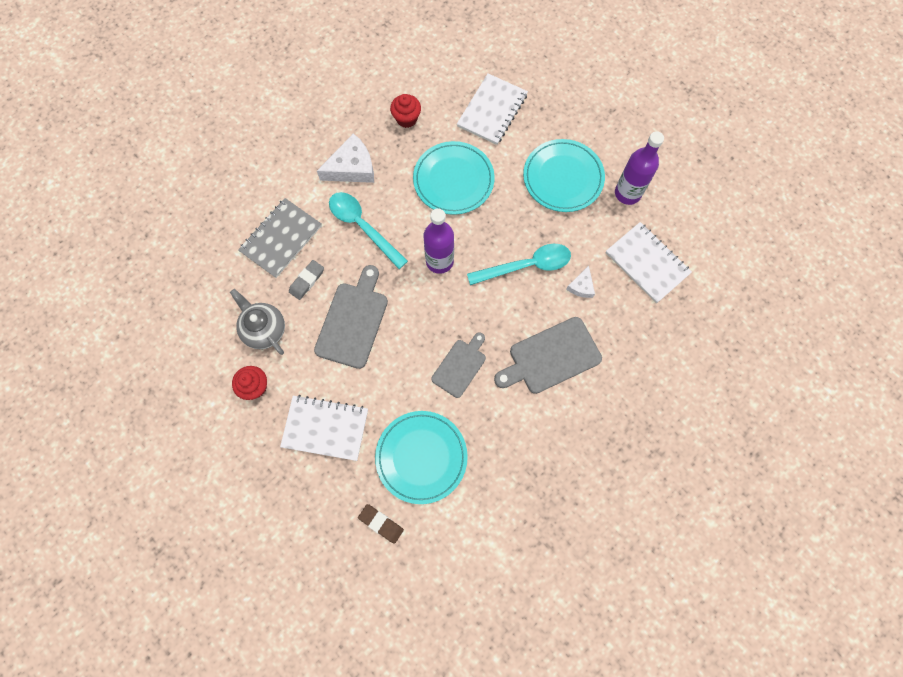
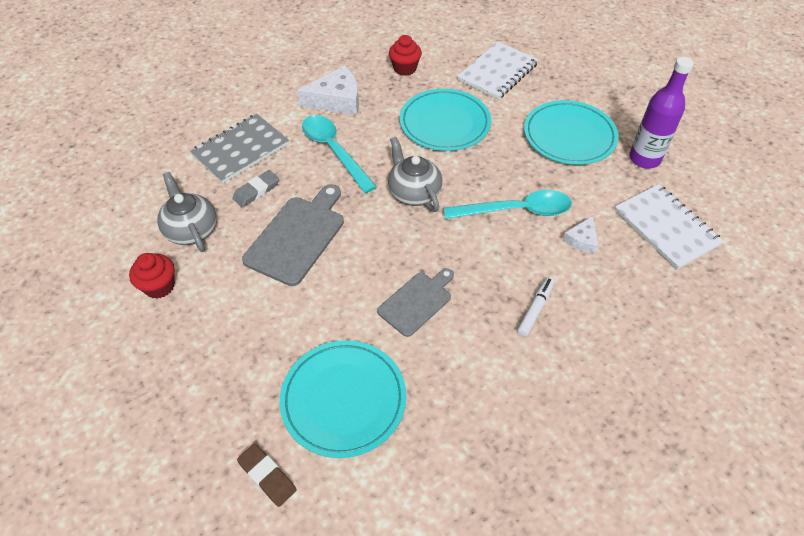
camera: 10 degrees right, 20 degrees down
(325, 428) = (229, 345): white notebook -> none
(439, 261) = (414, 193): purple bottle -> grey teapot
(551, 357) = (535, 309): grey cutting board -> white marker

